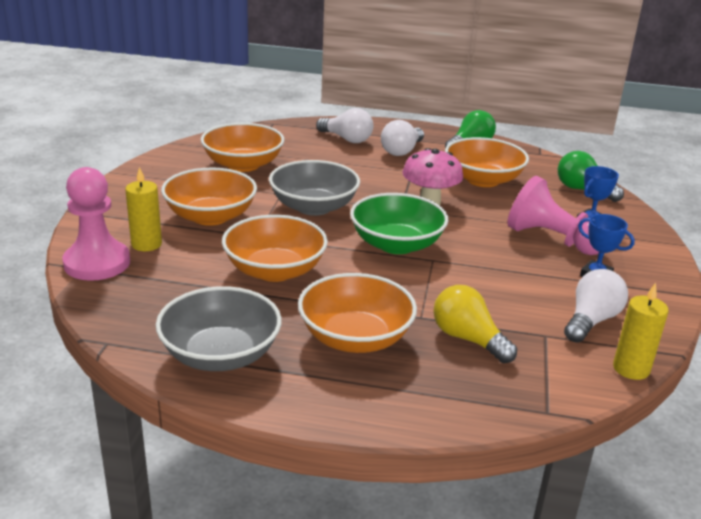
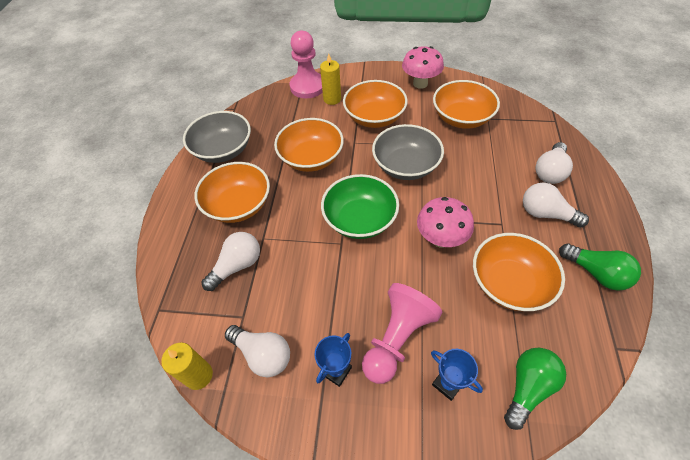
camera: 90 degrees right, 25 degrees up
(157, 178) = (420, 84): none -> pink mushroom
(468, 339) = (237, 266): yellow light bulb -> white light bulb

